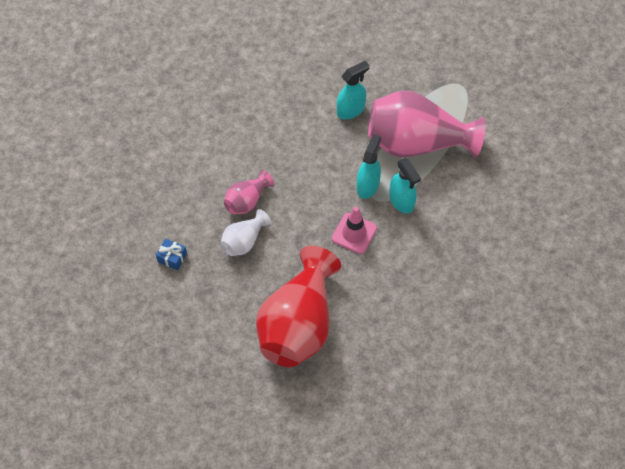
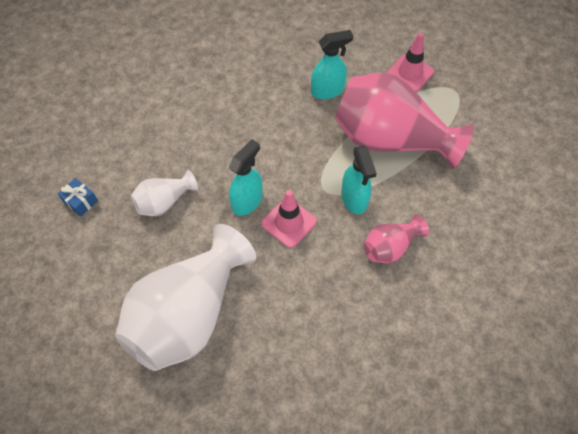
camera: 15 degrees right, 0 degrees up
(247, 201) = (184, 159): pink vase -> pink vase (390, 247)
(298, 324) = (189, 313): red vase -> white vase
(368, 185) = (321, 173): turquoise spray bottle -> turquoise spray bottle (247, 201)
(418, 77) = (410, 73): none -> pink traffic cone

